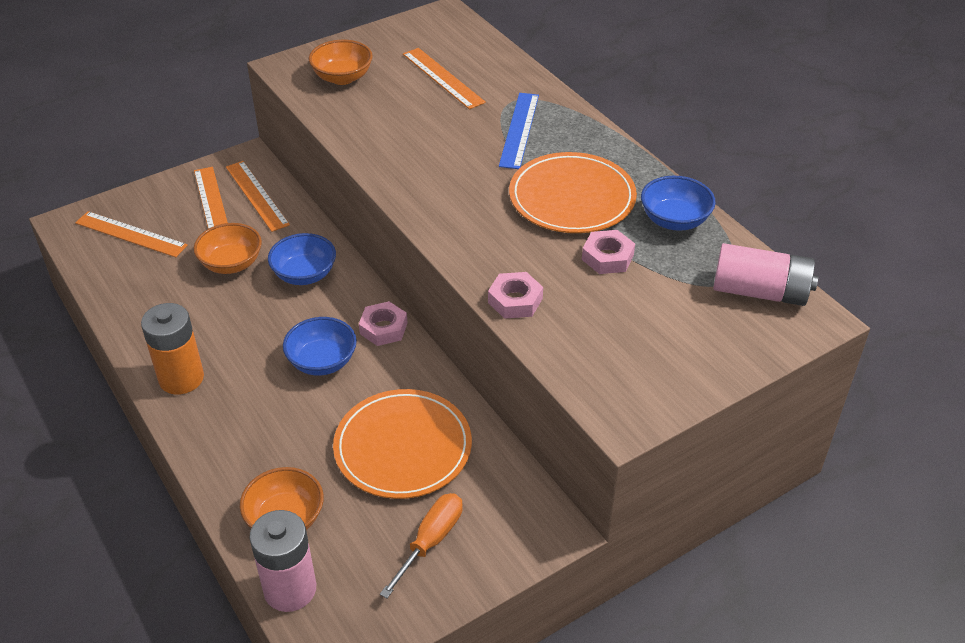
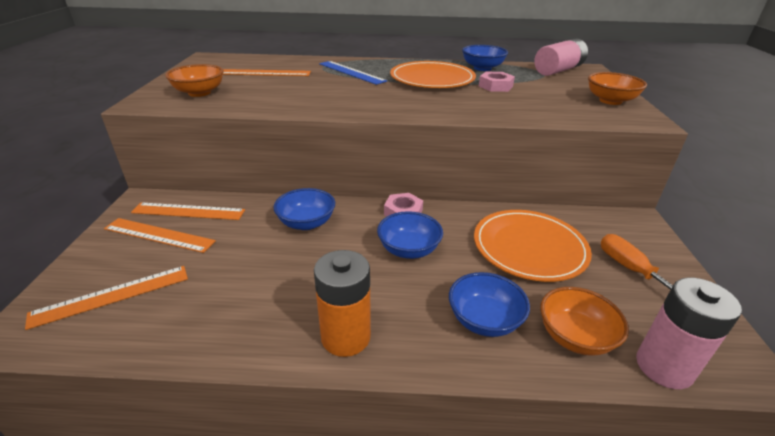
camera: 55 degrees left, 10 degrees down
(231, 263) = (243, 252): orange bowl -> orange bowl (610, 101)
(262, 452) = (484, 320): none -> blue bowl
(515, 300) = (510, 114): pink nut -> none

